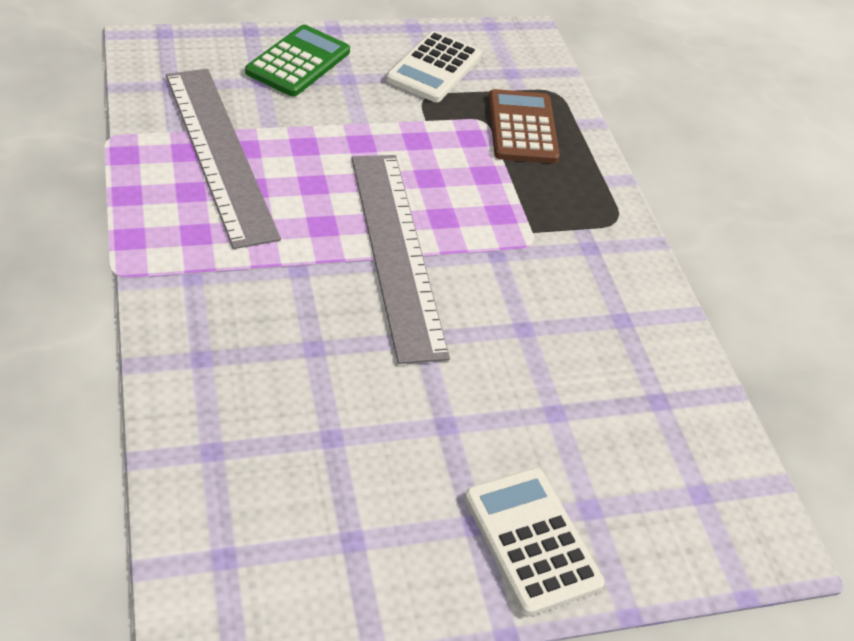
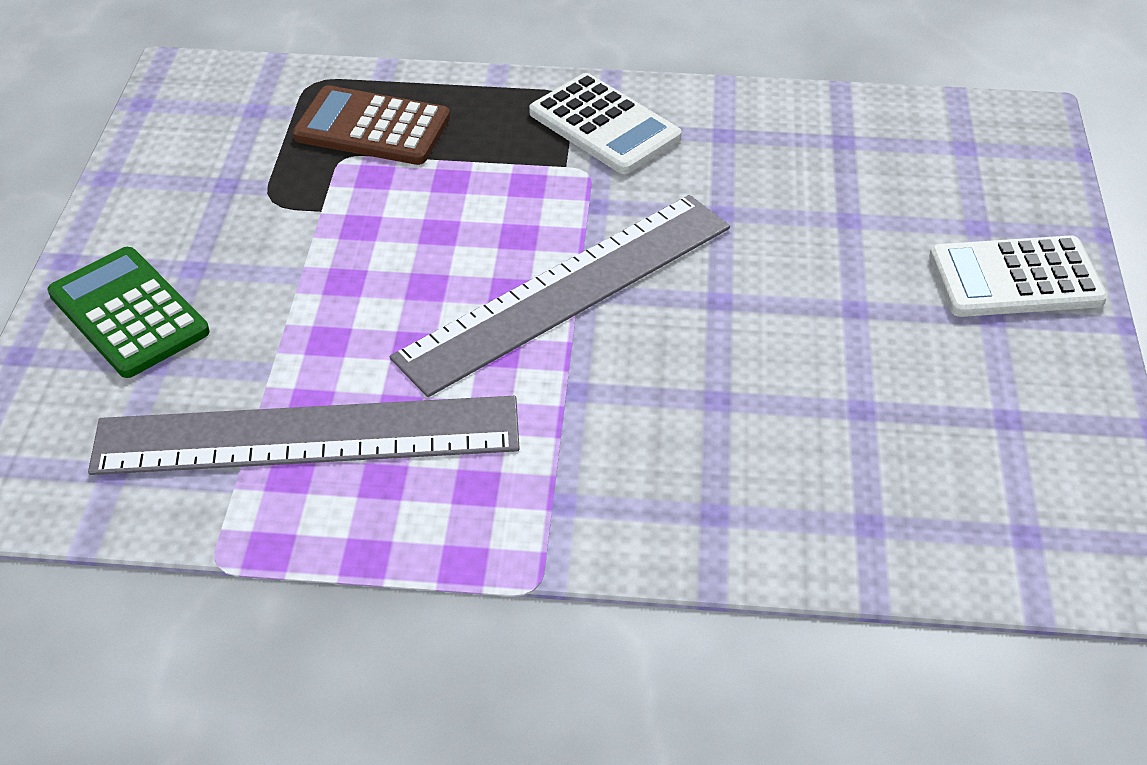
camera: 65 degrees left, 0 degrees up
(396, 251) = (567, 291): grey ruler -> grey ruler turned 45 degrees counterclockwise
(434, 68) = (211, 177): white calculator -> white calculator (604, 125)

